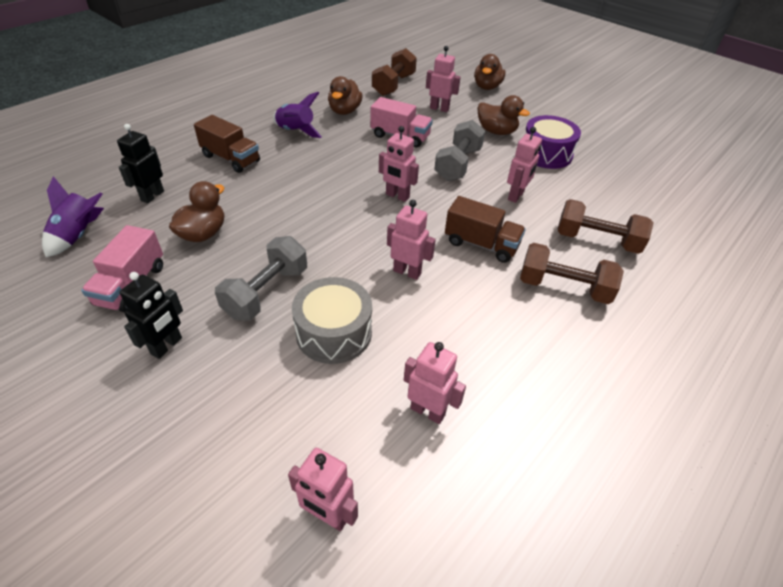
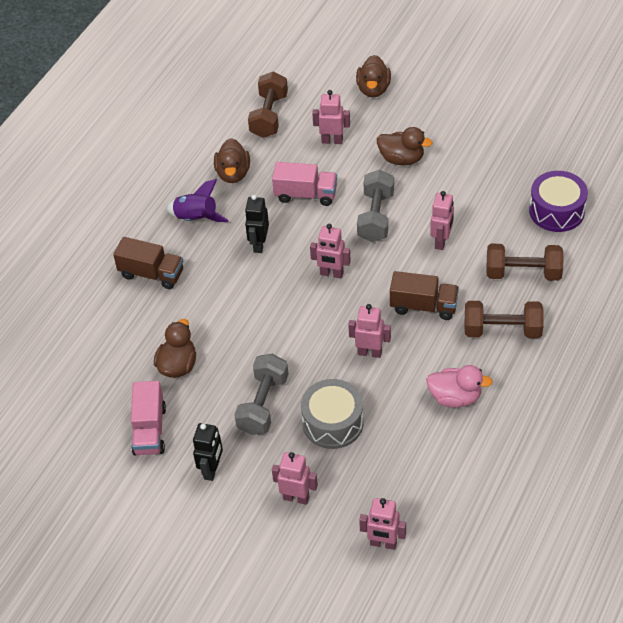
camera: 10 degrees left, 5 degrees up
(79, 235) = (71, 398): purple rocket -> none
(152, 196) = (105, 339): black robot -> black robot (259, 244)
(428, 411) = (424, 461): pink robot -> pink robot (296, 498)
(490, 344) = (455, 397): none -> pink duck
(546, 154) = (458, 177): purple drum -> purple drum (556, 211)

